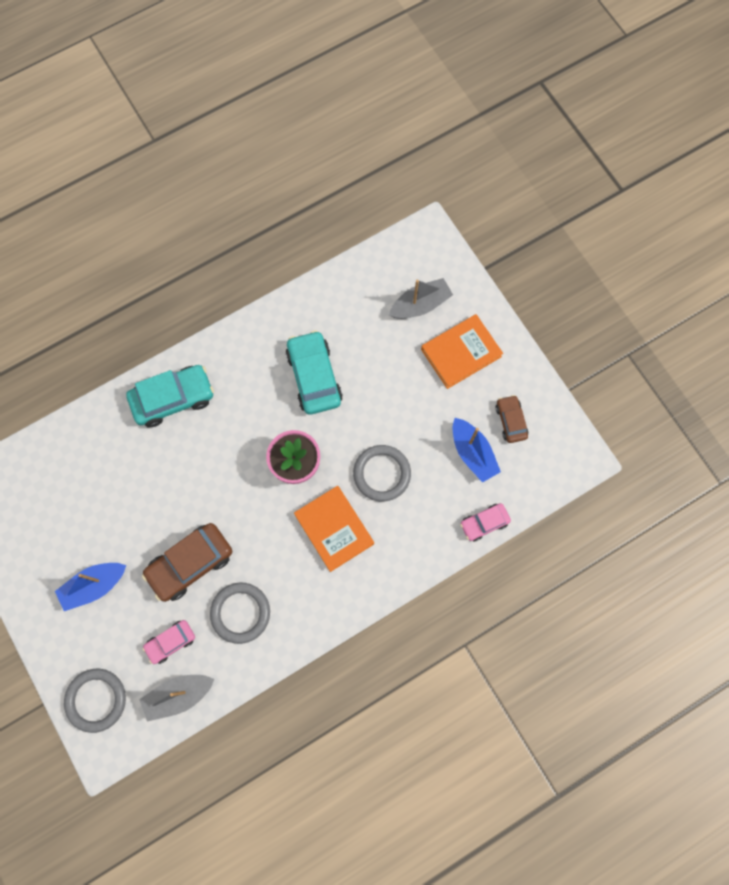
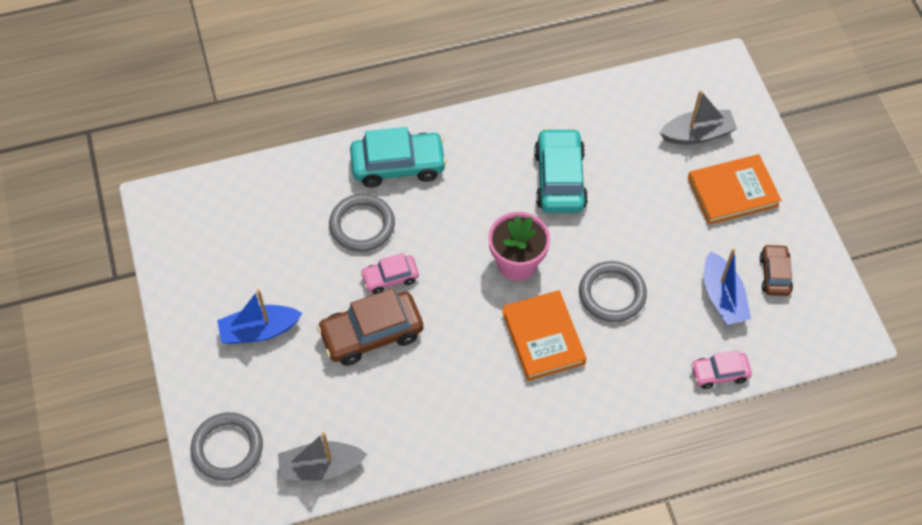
camera: 15 degrees right, 15 degrees down
(171, 642) = (327, 409): pink car -> pink car (390, 278)
(240, 613) = (414, 398): grey ring -> grey ring (362, 225)

